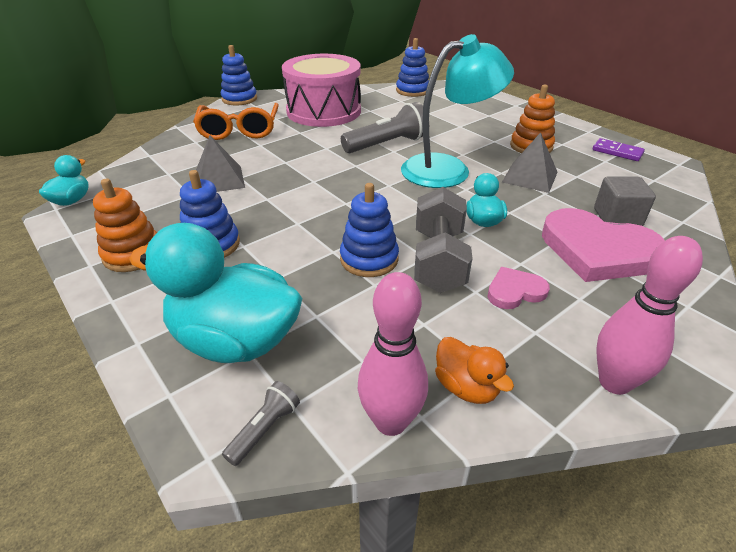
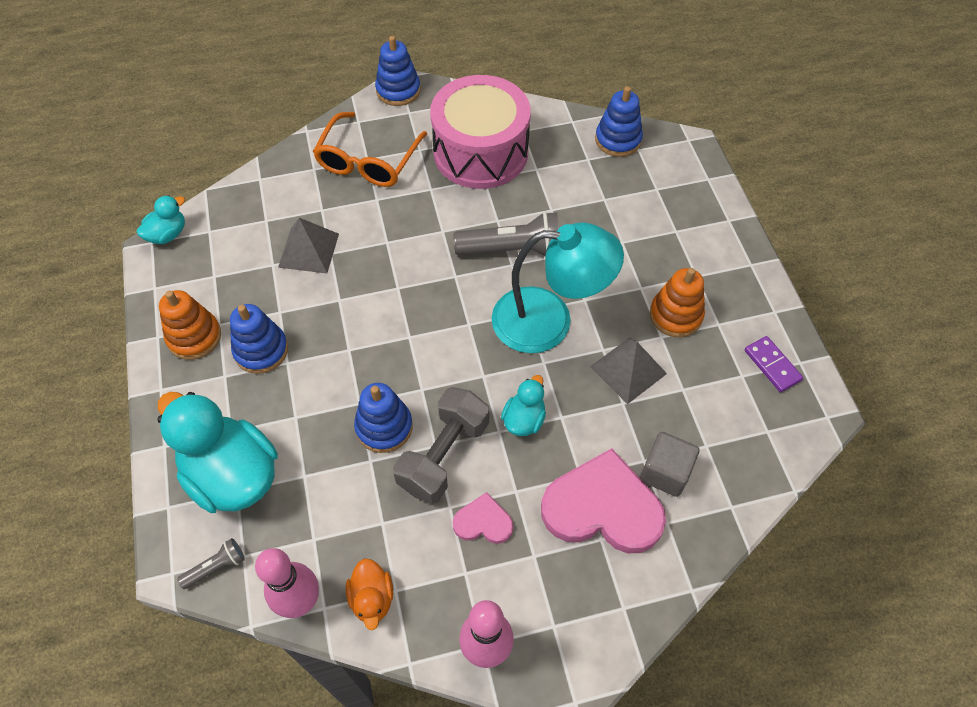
camera: 25 degrees right, 20 degrees up
(598, 251) = (602, 508): pink heart -> pink heart turned 135 degrees clockwise

